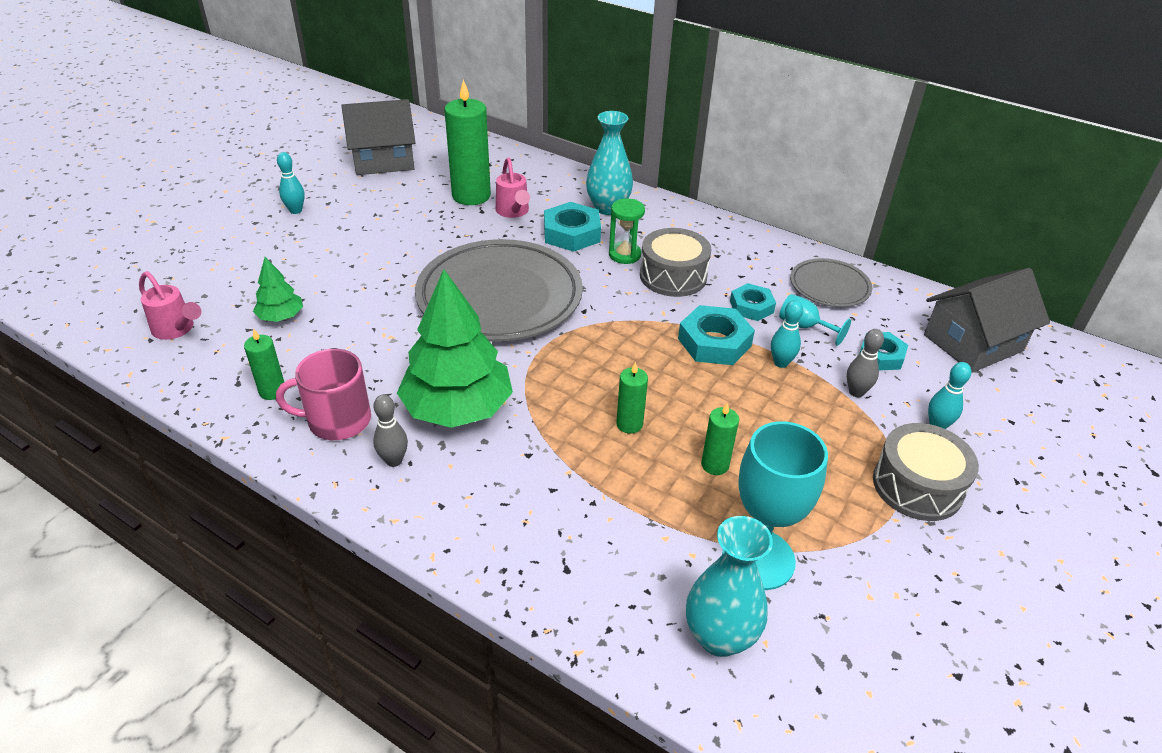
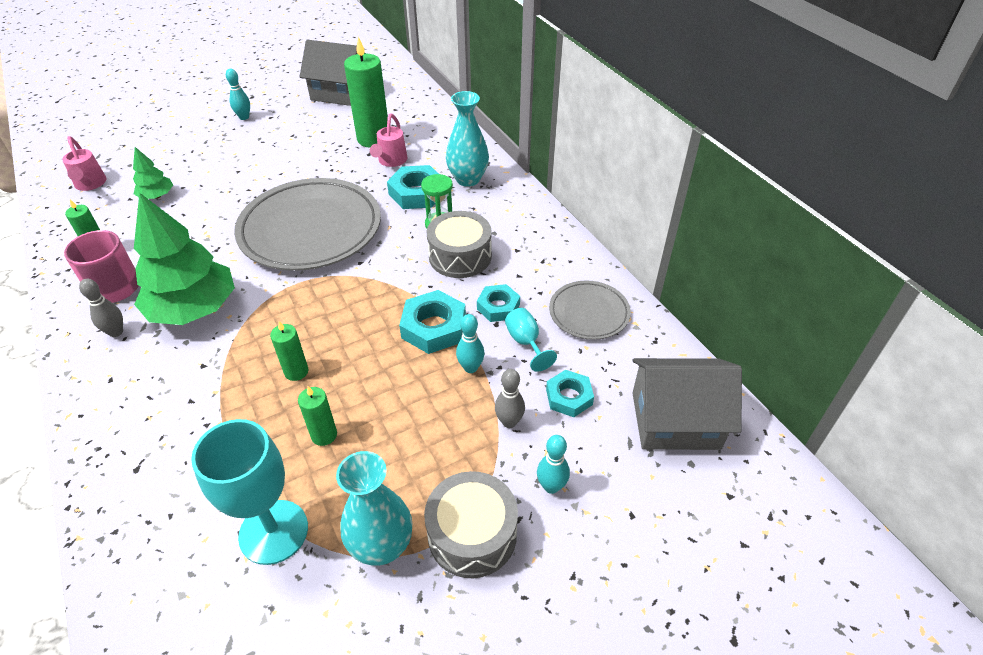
camera: 30 degrees right, 5 degrees up
(719, 637) = (179, 581): turquoise vase -> turquoise vase (382, 546)

